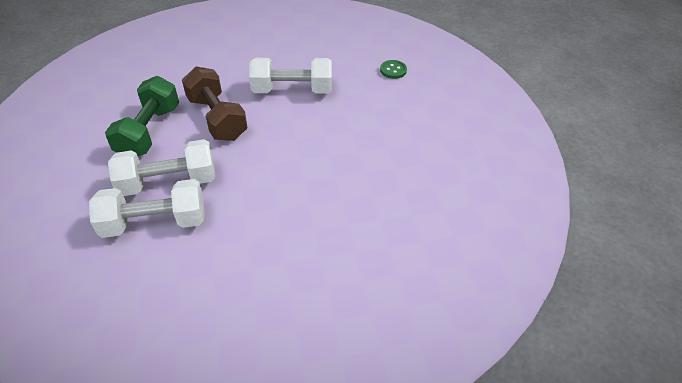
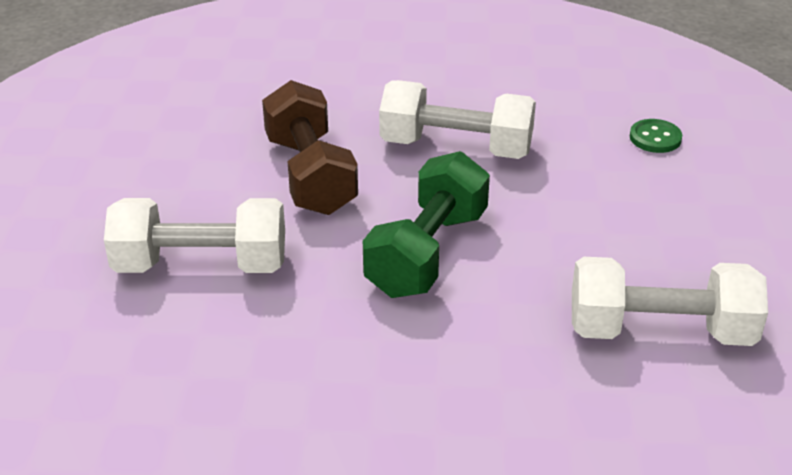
camera: 15 degrees right, 10 degrees down
(149, 131) = (189, 180): green dumbbell -> green dumbbell (427, 253)
(155, 222) = (161, 325): white dumbbell -> white dumbbell (660, 331)

